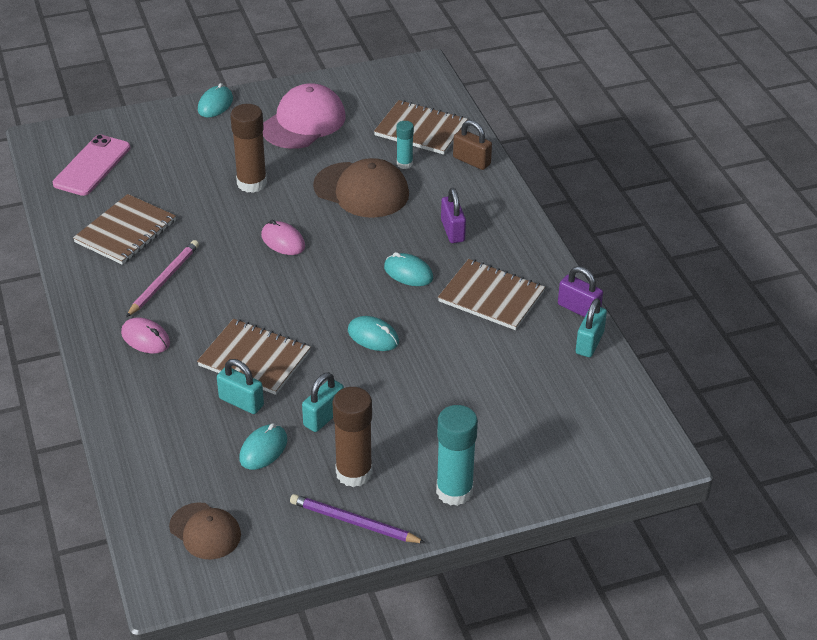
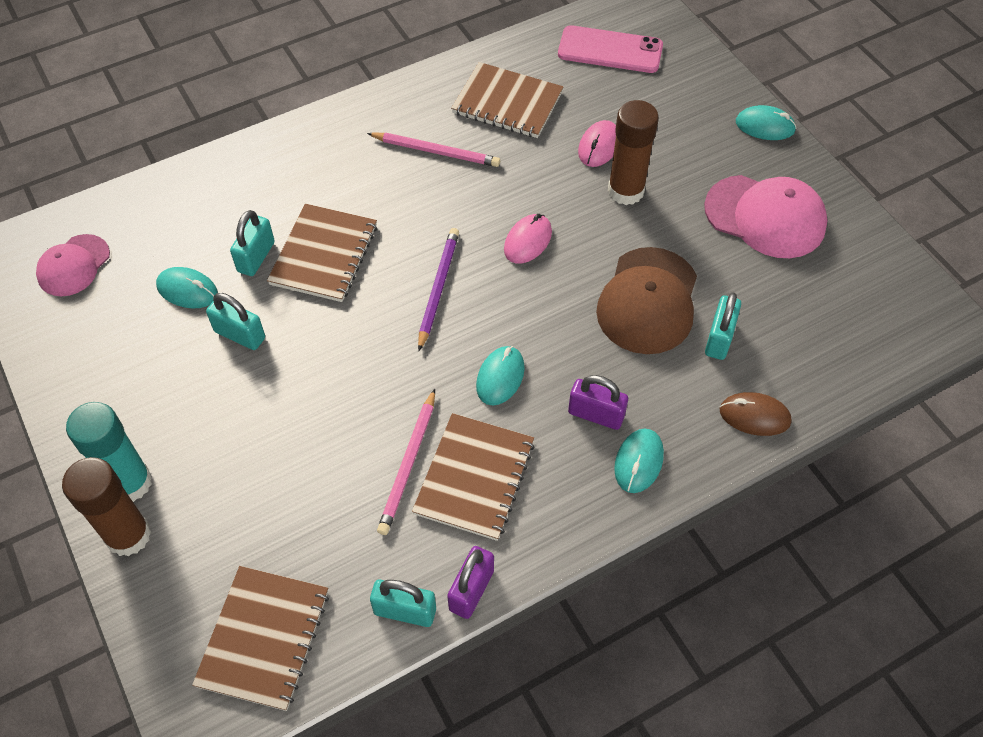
camera: 80 degrees right, 15 degrees up
(145, 338) = (342, 158): pink mouse -> pink mouse (598, 146)
(205, 531) = (73, 265): brown cap -> pink cap
(354, 473) = (156, 378): brown glue stick -> brown glue stick (128, 535)
(354, 522) = (83, 391): purple pencil -> purple pencil (438, 288)
(373, 336) = (377, 359): turquoise mouse -> turquoise mouse (638, 462)
(404, 164) = (719, 338): turquoise glue stick -> turquoise padlock
(421, 129) = (802, 345): brown notebook -> brown notebook (264, 638)
(452, 231) = (596, 414): purple padlock -> purple padlock turned 45 degrees clockwise
(471, 161) = (754, 416): brown padlock -> brown mouse
(472, 329) = (408, 464): none -> pink pencil

